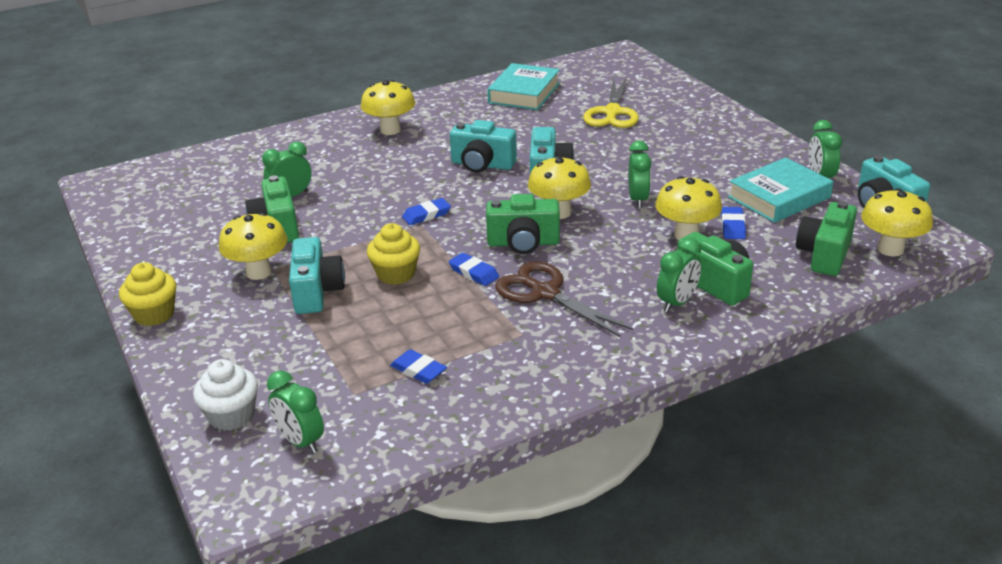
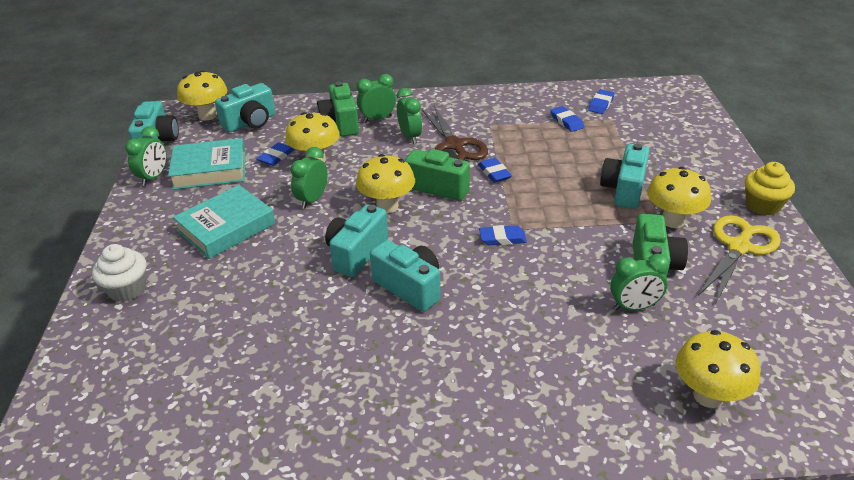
camera: 155 degrees left, 5 degrees up
(231, 416) = (691, 125): white cupcake -> white cupcake (127, 289)
(300, 441) = (648, 104): green clock -> green clock (410, 137)
(377, 419) = (601, 104): none -> blue eraser
(390, 130) = (480, 393): yellow mushroom -> yellow mushroom (708, 396)
(396, 274) = (555, 188): yellow cupcake -> none
(524, 93) = (256, 413): turquoise book -> turquoise book (226, 227)
(612, 112) = (201, 325): yellow scissors -> yellow scissors (739, 247)
(824, 255) = (250, 122): green camera -> turquoise camera

